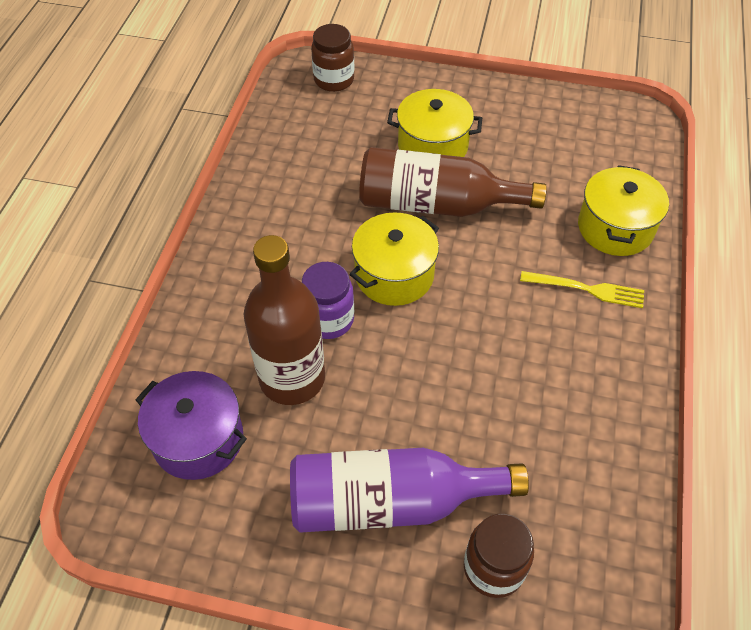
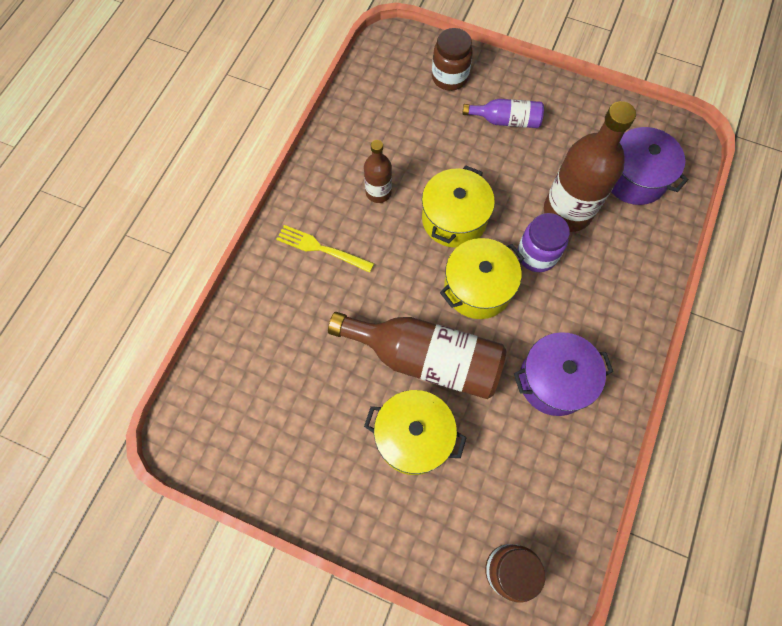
camera: 170 degrees left, 15 degrees up
(302, 204) = (554, 381): none -> purple pot
(390, 501) = (506, 120): purple bottle -> purple bottle, size x0.53
(543, 365) = (378, 192): none -> brown bottle
(615, 228) = (271, 304): yellow pot -> yellow pot (454, 219)

